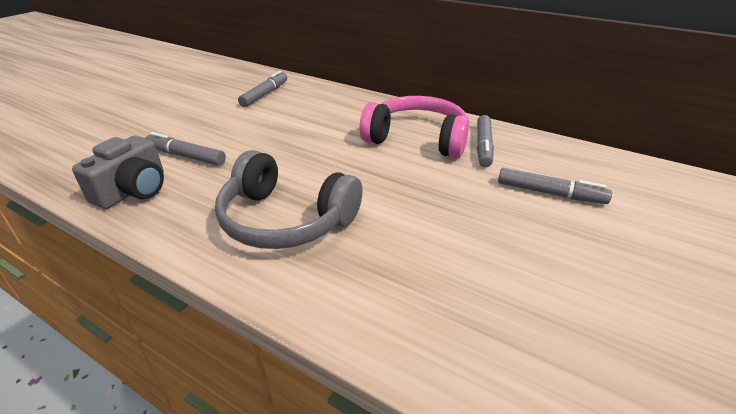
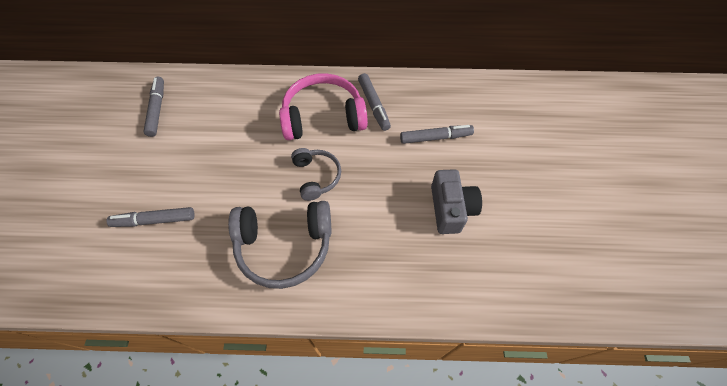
camera: 30 degrees left, 25 degrees up
(133, 190) = (146, 277): grey camera -> grey camera (451, 209)
(371, 178) = (316, 176): none -> grey headphones

